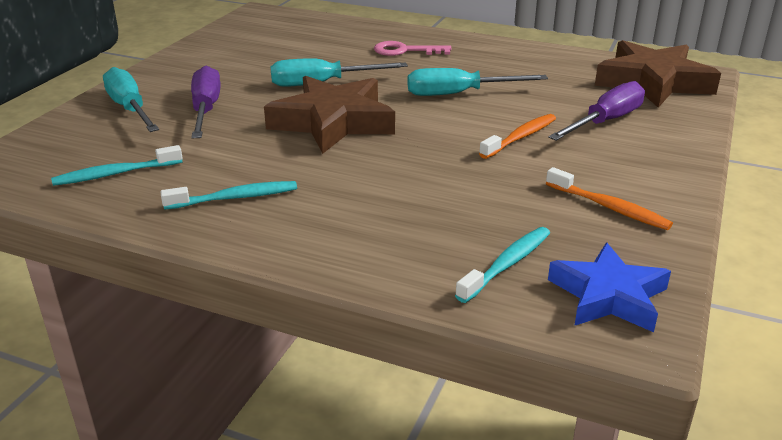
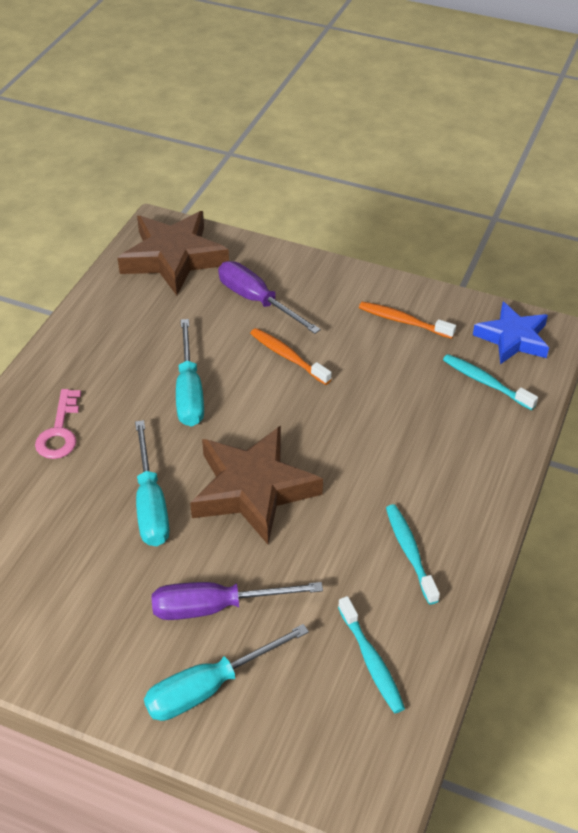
camera: 90 degrees left, 15 degrees up
(609, 207) = (403, 321): orange toothbrush -> orange toothbrush turned 105 degrees counterclockwise

